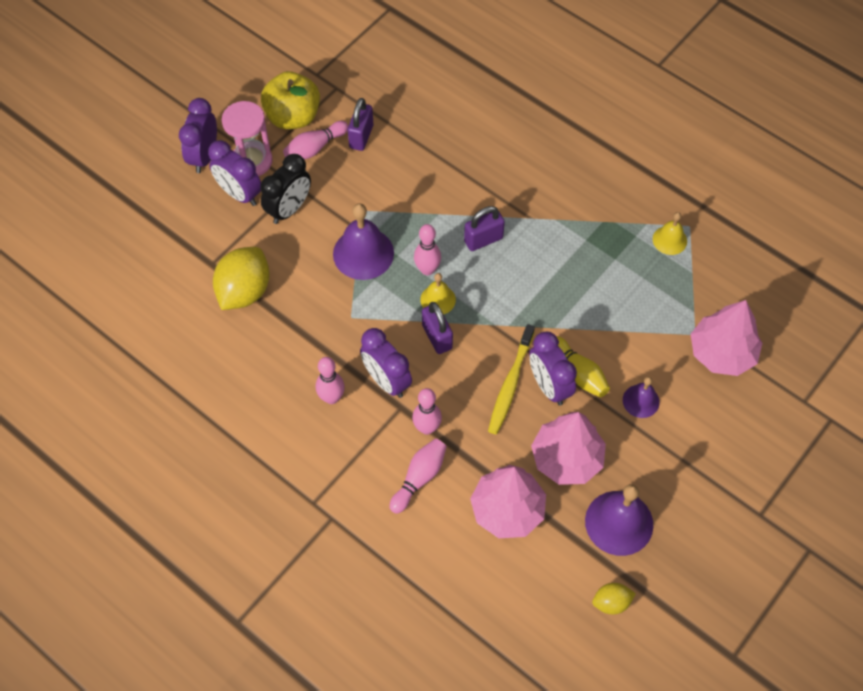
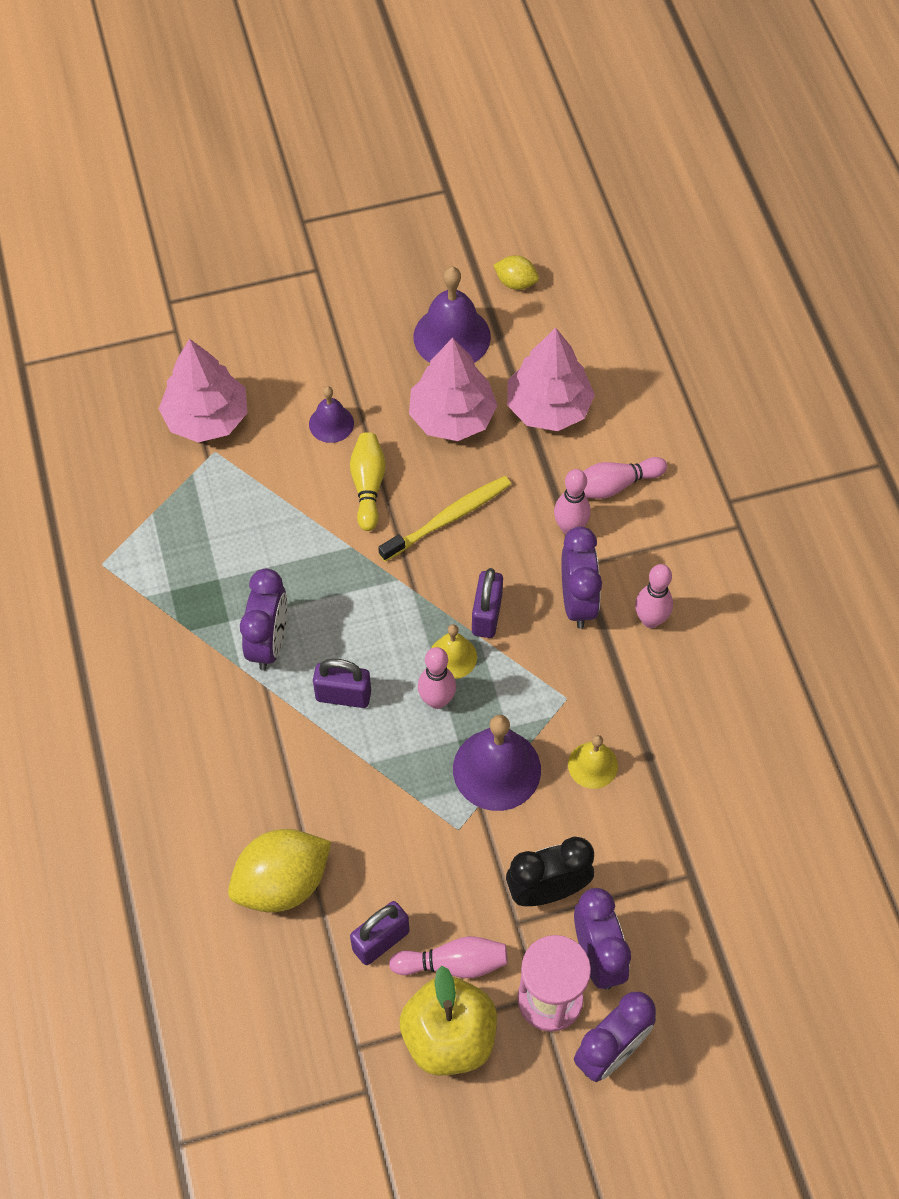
camera: 145 degrees left, 0 degrees up
(244, 291) = (673, 810): yellow lemon -> yellow lemon (282, 883)
(549, 386) = (410, 492): purple clock -> purple clock (269, 643)
(669, 240) = (139, 562): yellow bell -> yellow bell (592, 765)

